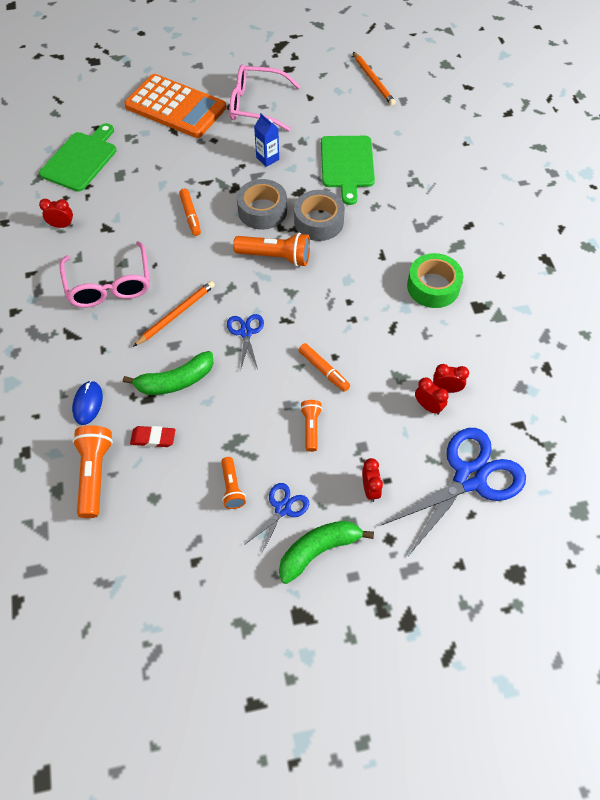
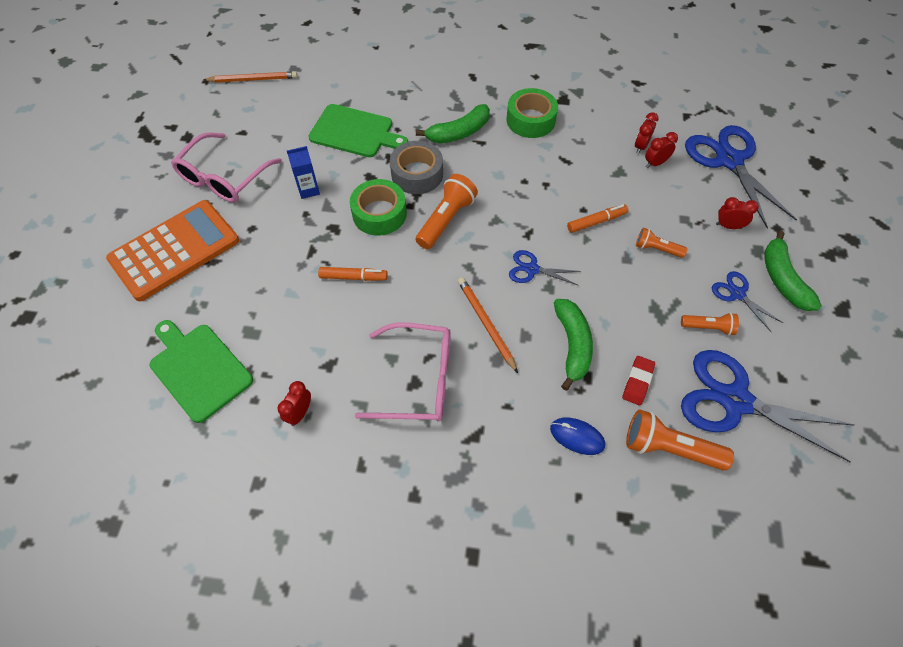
camera: 70 degrees left, 0 degrees up
(157, 521) = (735, 400): none -> blue scissors
(262, 211) = (379, 214): grey tape -> green tape
(385, 236) = (459, 132): none -> green banana

